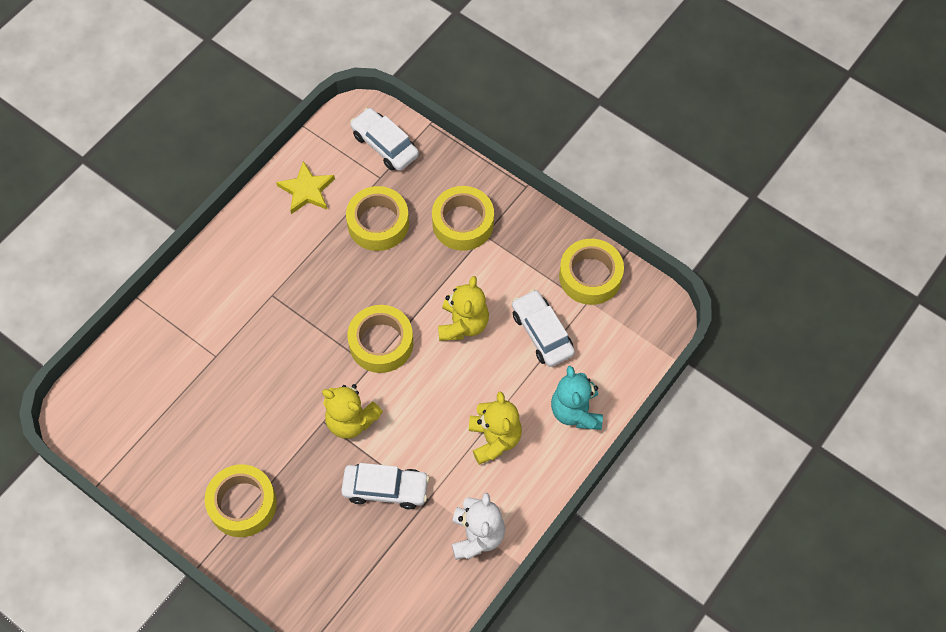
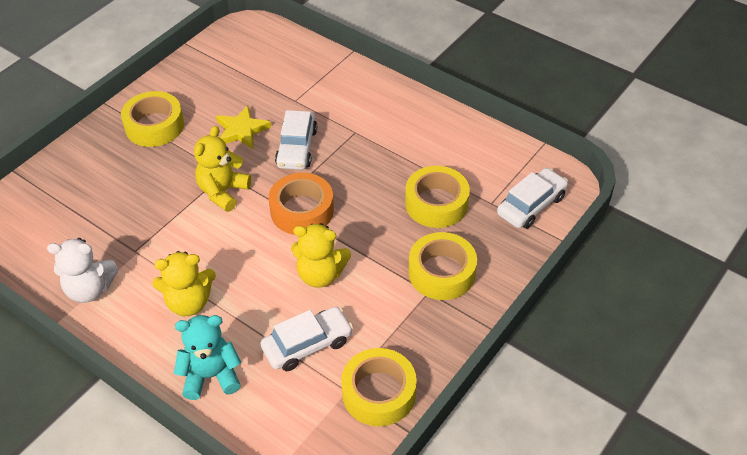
camera: 90 degrees right, 15 degrees down
(307, 190) = (469, 149): yellow star -> yellow star (241, 130)
(381, 343) = (302, 210): yellow tape -> orange tape
(385, 489) = (151, 219): white car -> white car (296, 148)

